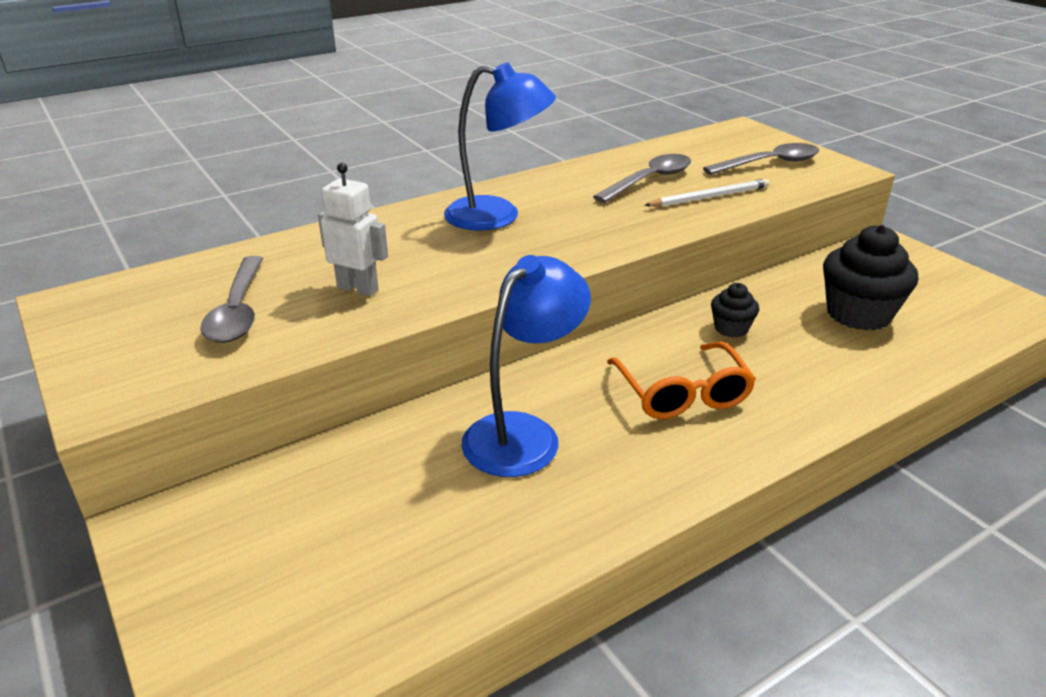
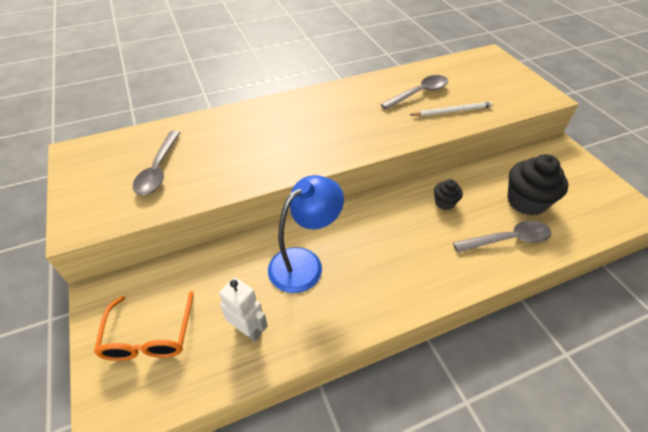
camera: 10 degrees right, 15 degrees up
(358, 288) = (227, 161): white robot -> white robot (248, 329)
(497, 216) = (320, 113): blue lamp -> none
(682, 393) = (401, 247): orange glasses -> orange glasses (149, 336)
(769, 164) = (499, 86): grey spoon -> grey spoon (508, 239)

